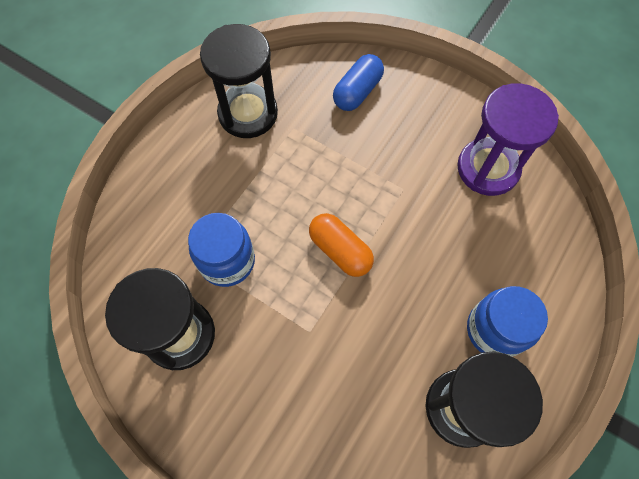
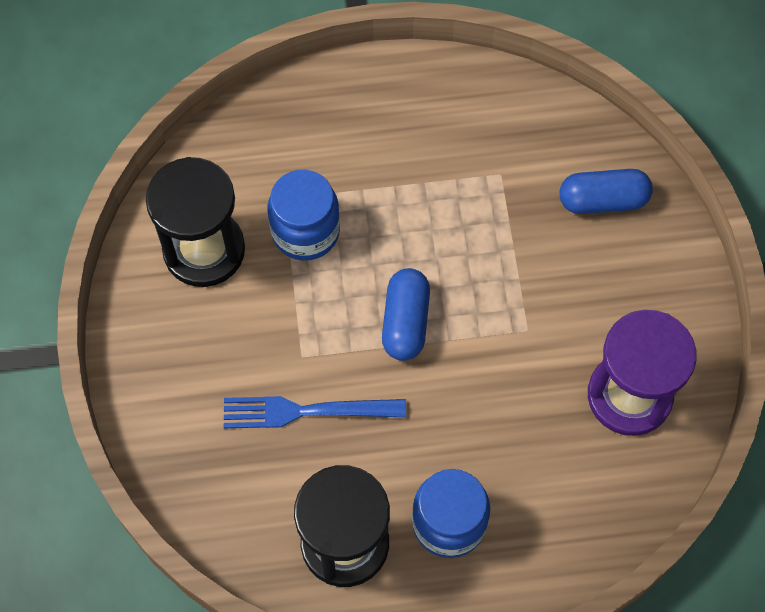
camera: 50 degrees right, 0 degrees up
(248, 113) = (476, 119): black hourglass -> none
(340, 250) = (405, 322): orange capsule -> blue capsule
(349, 359) = (306, 411): none -> blue fork

